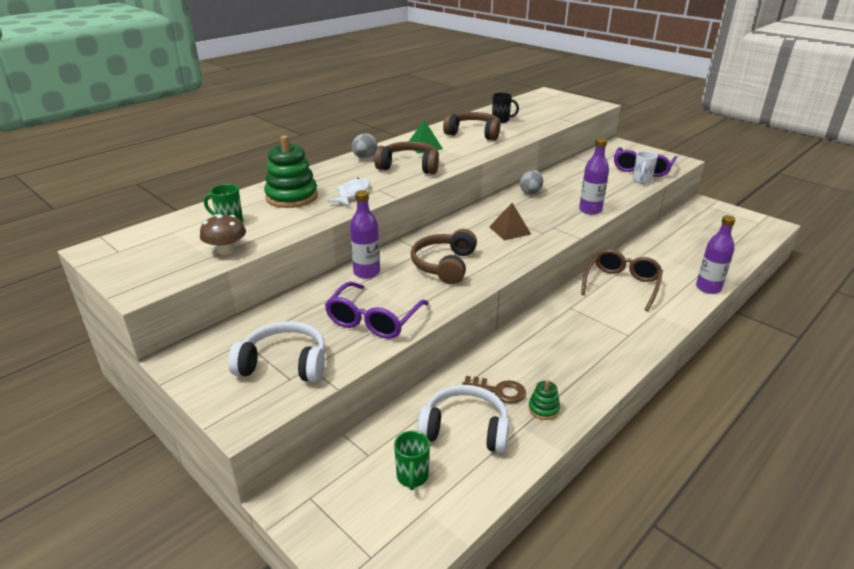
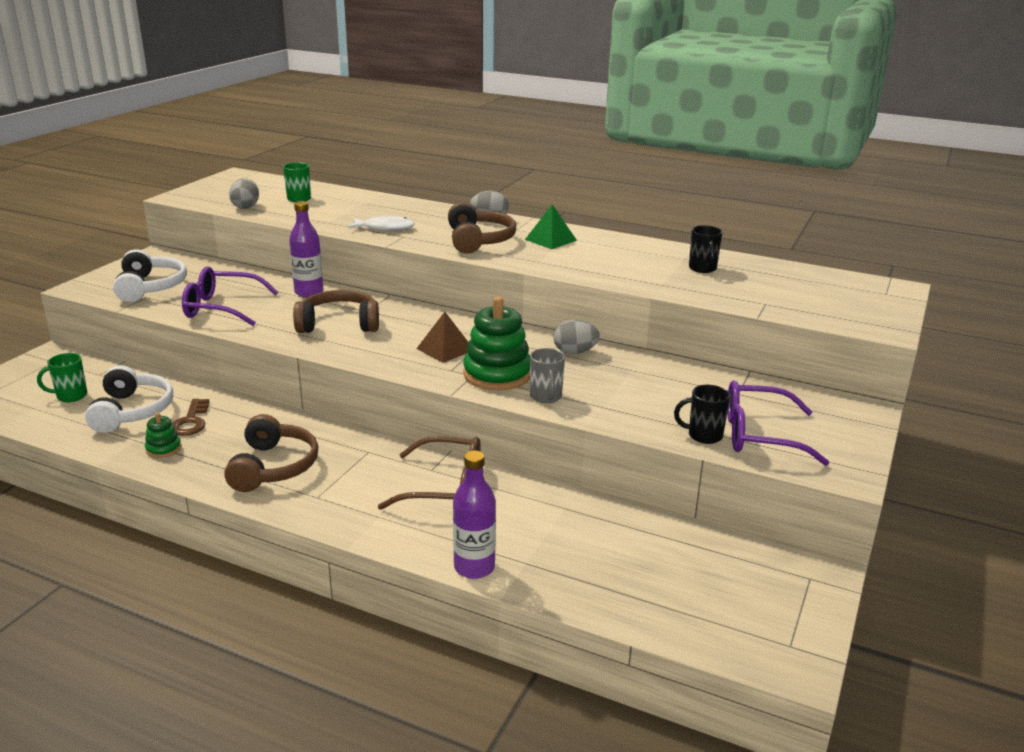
camera: 70 degrees right, 5 degrees down
(226, 250) = (246, 207): brown mushroom -> grey egg
(292, 197) = (364, 208): green stacking toy -> green stacking toy (497, 374)
(474, 133) = (626, 259): brown headphones -> brown headphones (273, 467)
(590, 210) = (546, 397): purple bottle -> grey mug
(641, 180) = (703, 436): white mug -> black mug

